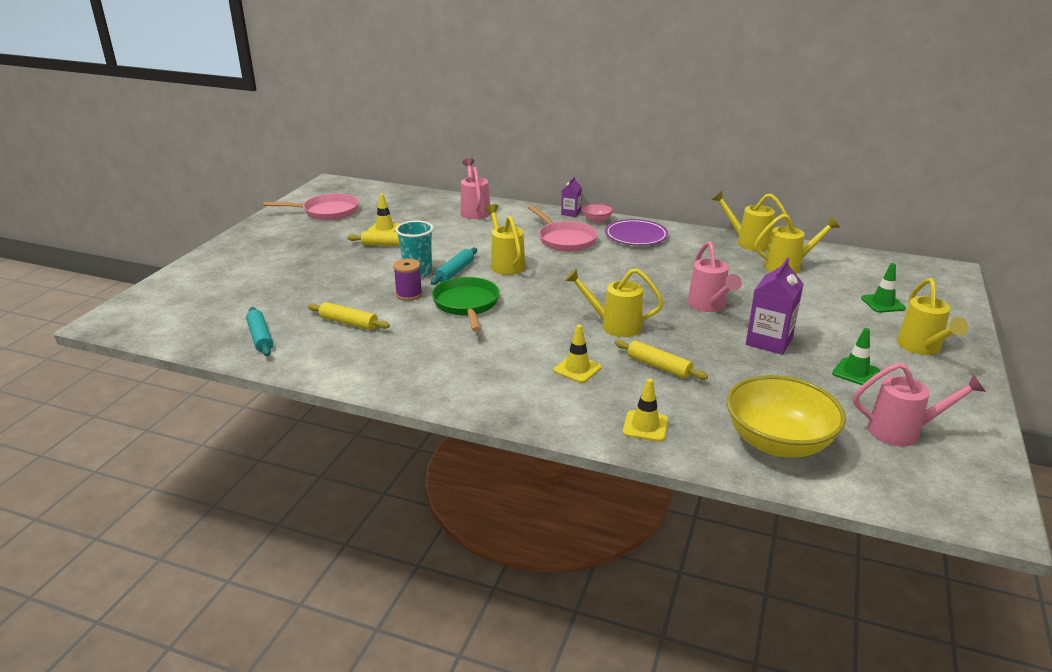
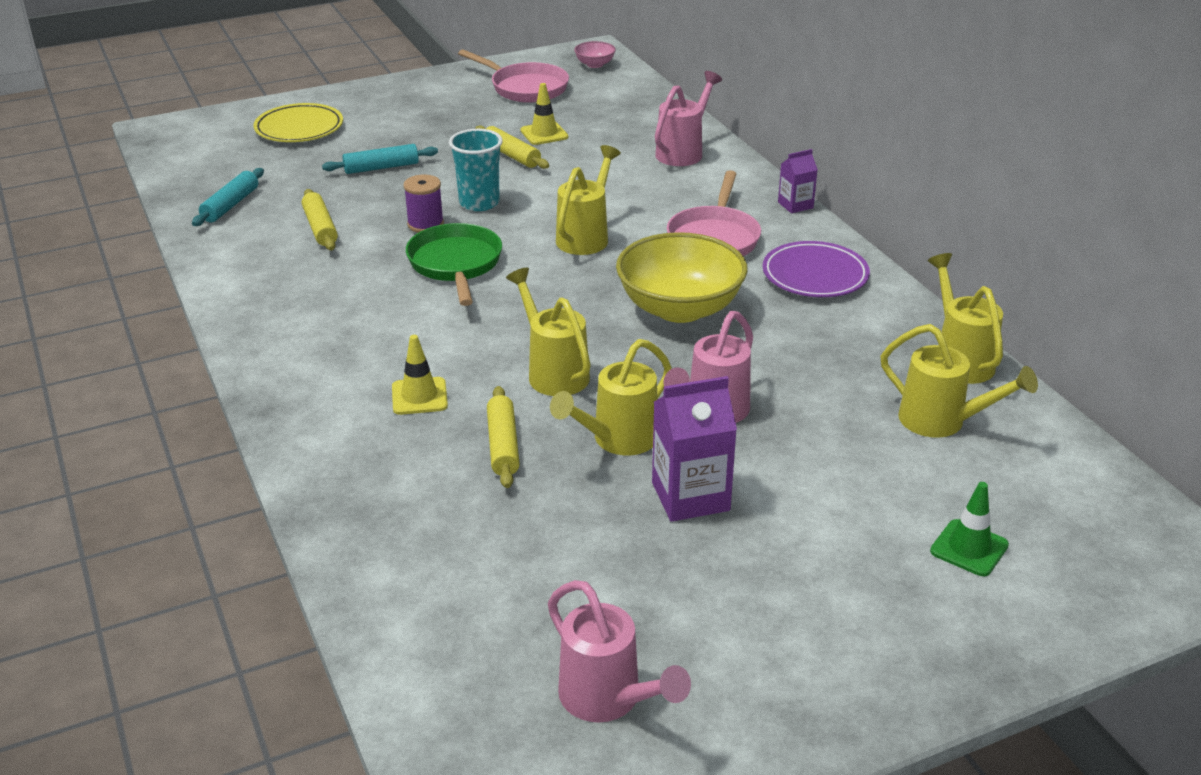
camera: 45 degrees right, 5 degrees up
(220, 281) = (299, 128): none -> yellow plate
(455, 272) = (516, 220): turquoise rolling pin -> turquoise rolling pin (381, 168)
(466, 305) = (456, 265): green pan -> green pan turned 45 degrees counterclockwise
(597, 220) = (809, 230): pink bowl -> pink bowl (595, 64)
(645, 426) = (360, 496): yellow traffic cone -> none
(778, 442) = (446, 605): yellow bowl -> yellow bowl (680, 308)
(855, 372) = (713, 601): green traffic cone -> none
(921, 348) = (881, 635): yellow watering can -> yellow watering can (618, 440)

